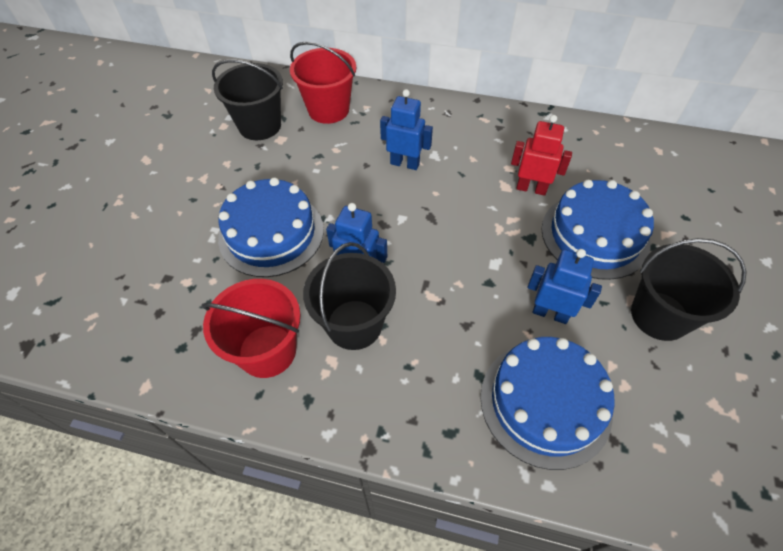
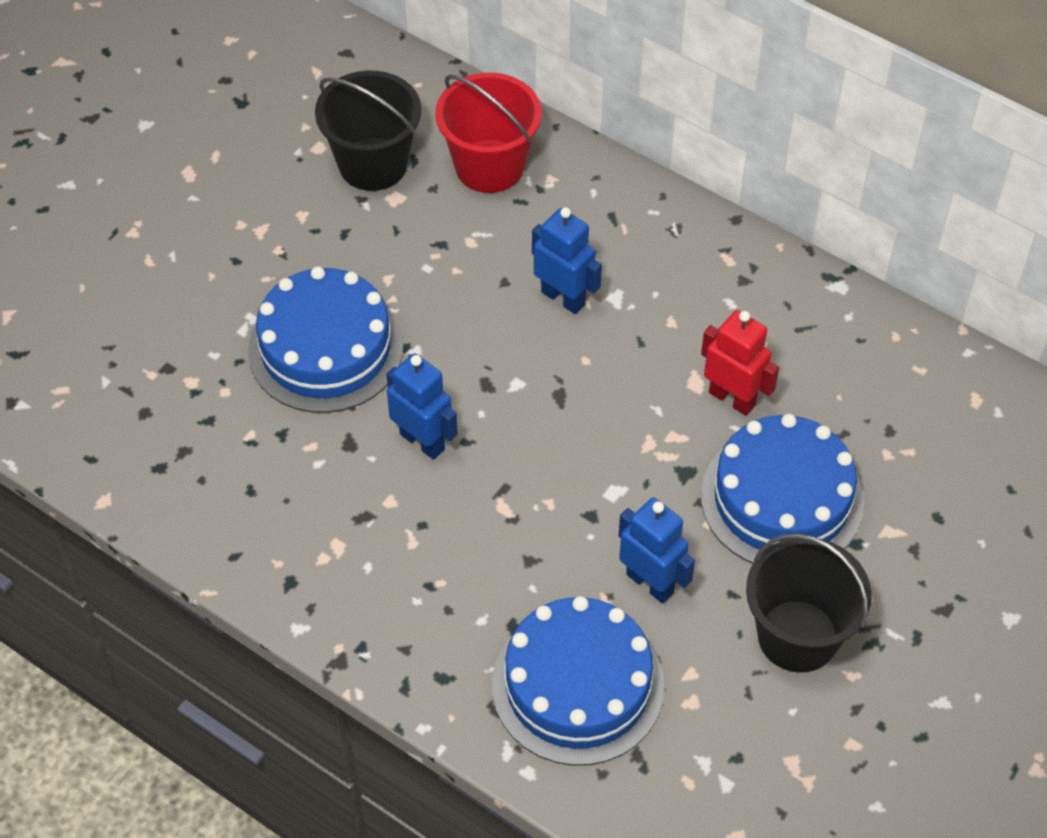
camera: 20 degrees right, 0 degrees up
(267, 351) = (263, 507): red bucket -> none
(354, 324) = (385, 511): black bucket -> none

